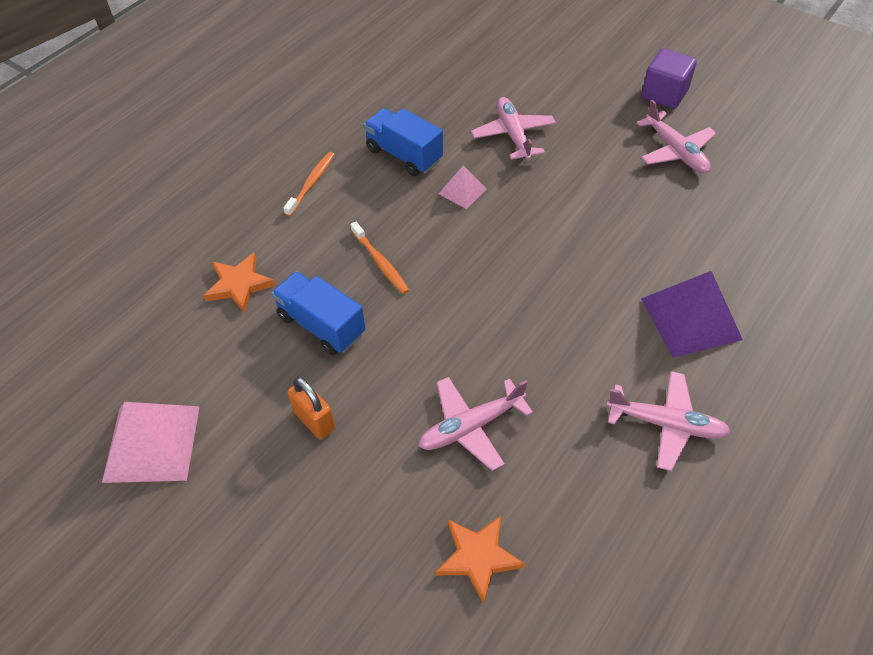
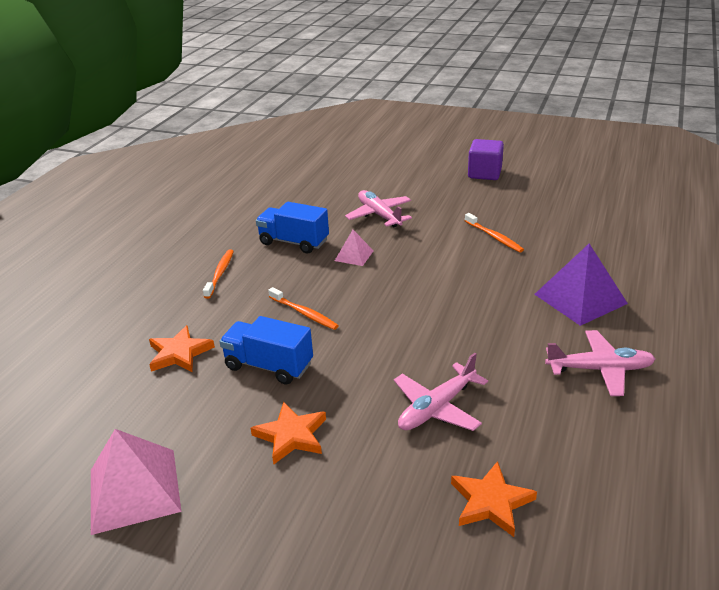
camera: 15 degrees left, 20 degrees down
(314, 420) = (291, 435): orange padlock -> orange star
(632, 200) = (494, 237): none -> orange toothbrush
(675, 151) = (511, 203): pink plane -> none

